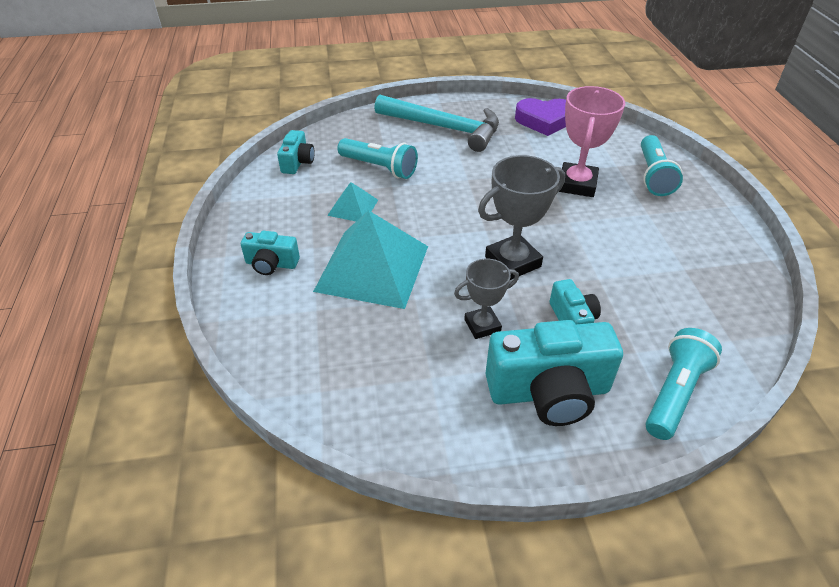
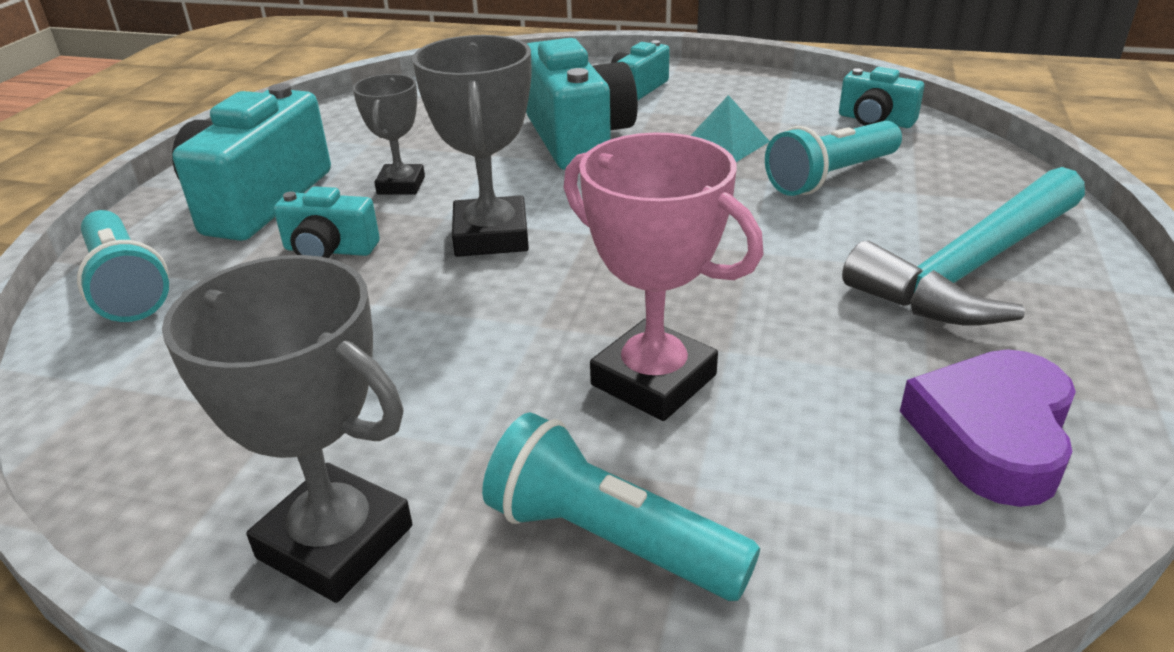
camera: 115 degrees right, 10 degrees down
(372, 268) = (577, 138): turquoise pyramid -> turquoise camera
(713, 227) = (335, 542): none -> grey trophy

